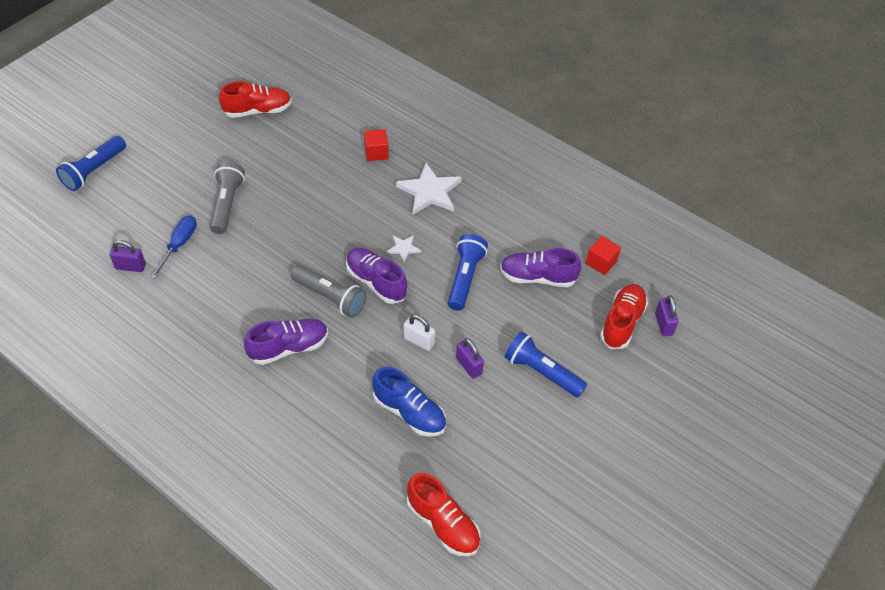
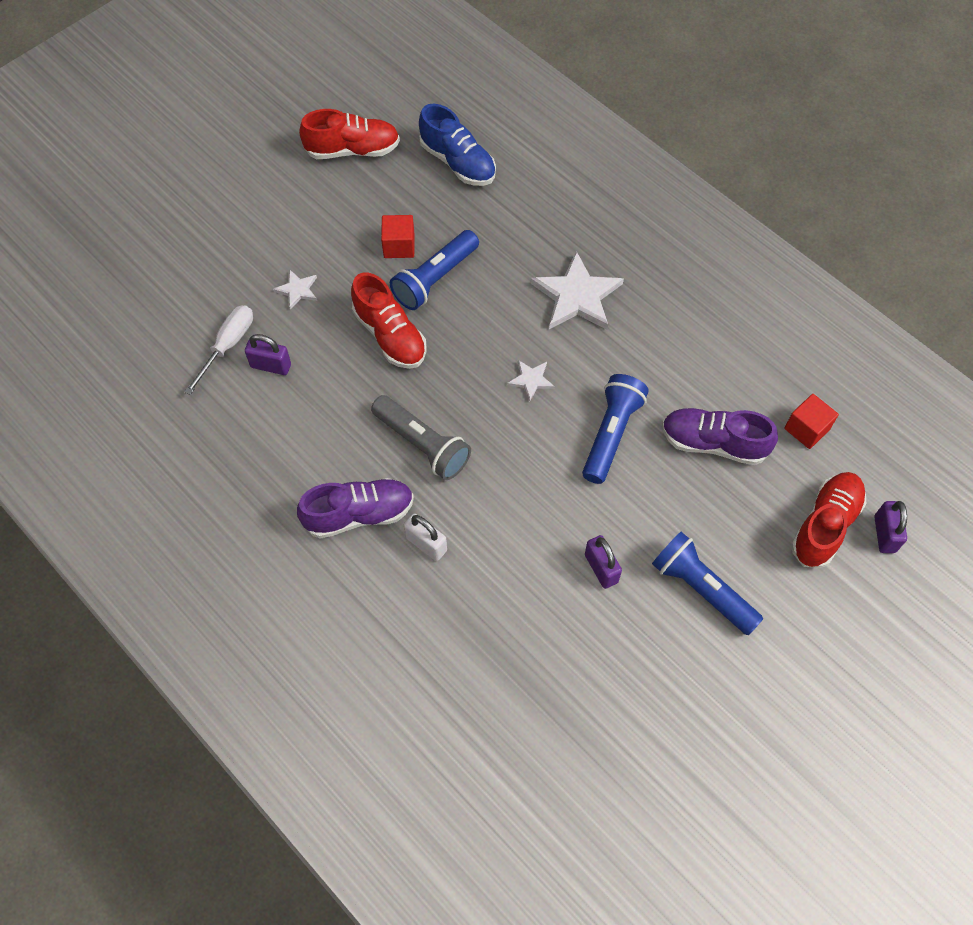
camera: 10 degrees right, 10 degrees up
(94, 171) = (125, 223): blue flashlight -> blue flashlight (434, 279)
(130, 267) = (161, 372): purple padlock -> purple padlock (271, 366)
(179, 245) = (228, 345): blue screwdriver -> white screwdriver
(227, 204) = (297, 290): grey flashlight -> white star
(376, 152) = (509, 229): red cube -> red cube (399, 246)
(376, 282) = (487, 428): purple shoe -> none
(409, 412) = (512, 629): blue shoe -> blue shoe (458, 162)
(419, 341) = (536, 523): white padlock -> white padlock (426, 544)
(443, 523) = (539, 799): red shoe -> red shoe (390, 335)

